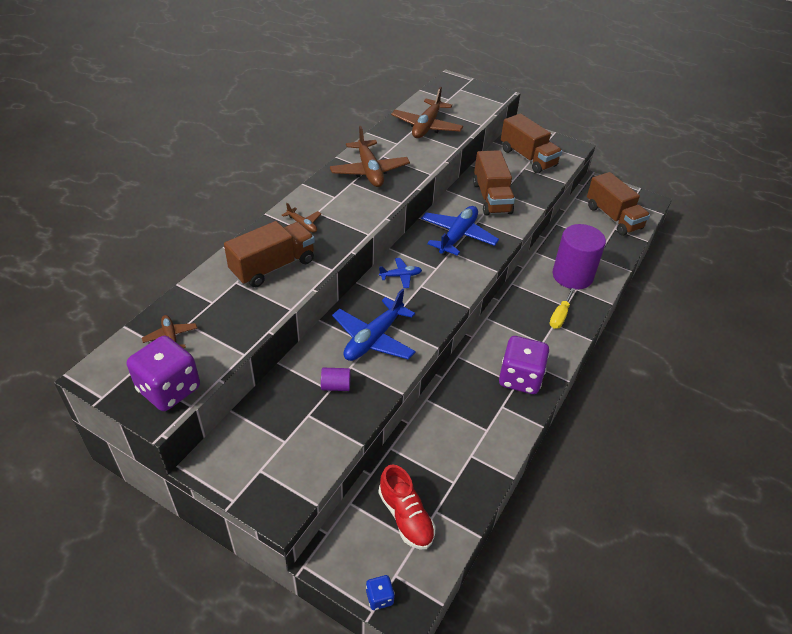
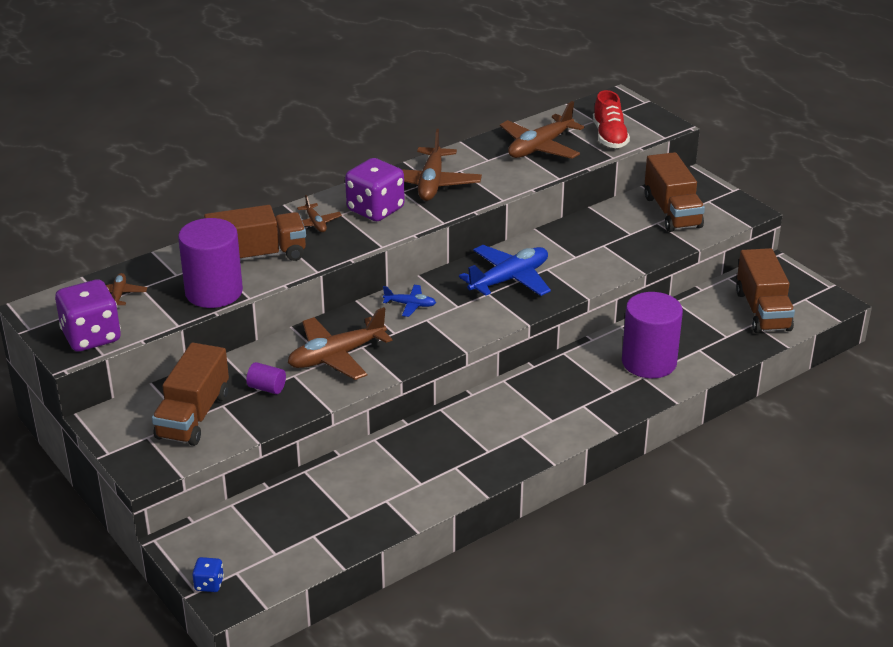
camera: 25 degrees right, 10 degrees down
(256, 311) = (214, 292): none -> purple cylinder
(373, 338) = (336, 356): blue plane -> brown plane
(406, 517) = (279, 531): red shoe -> red shoe (609, 137)
(491, 198) = (585, 248): brown truck -> brown truck (193, 416)
(520, 378) = (497, 447): purple dice -> purple dice (375, 209)
(560, 316) = (596, 399): yellow screwdriver -> none

